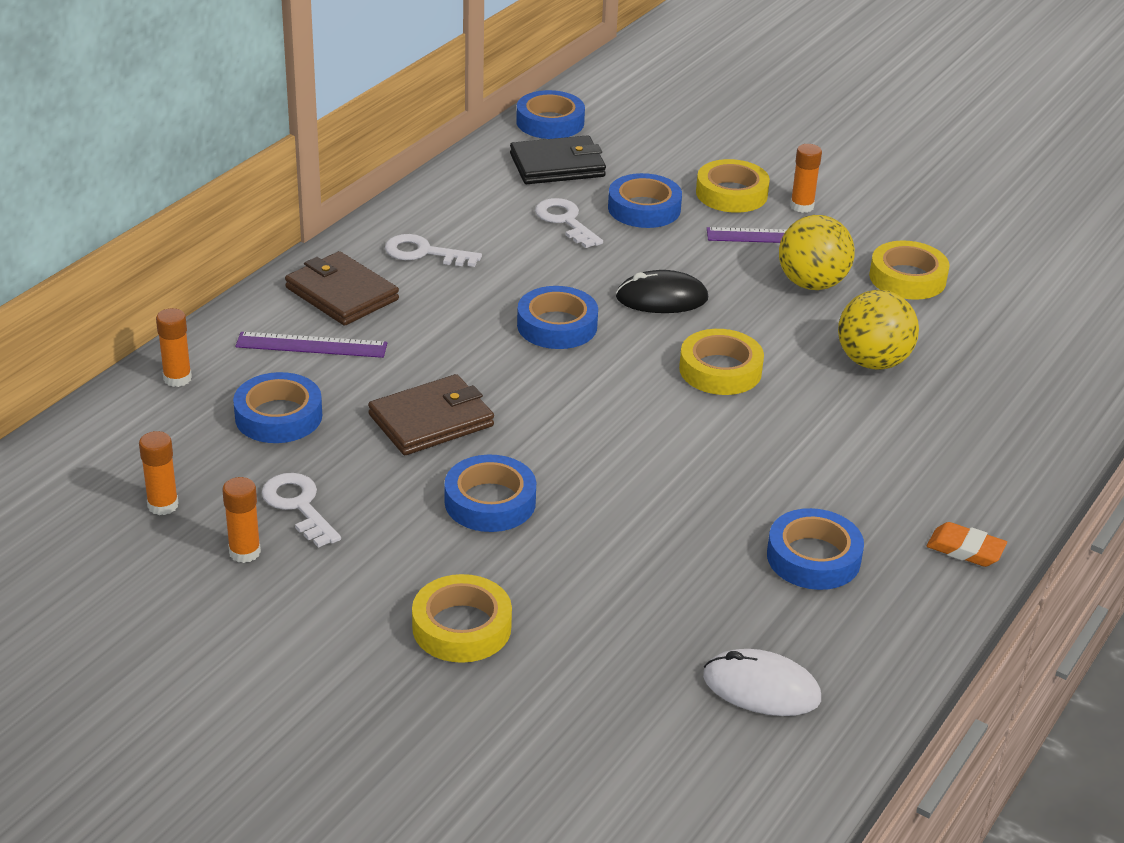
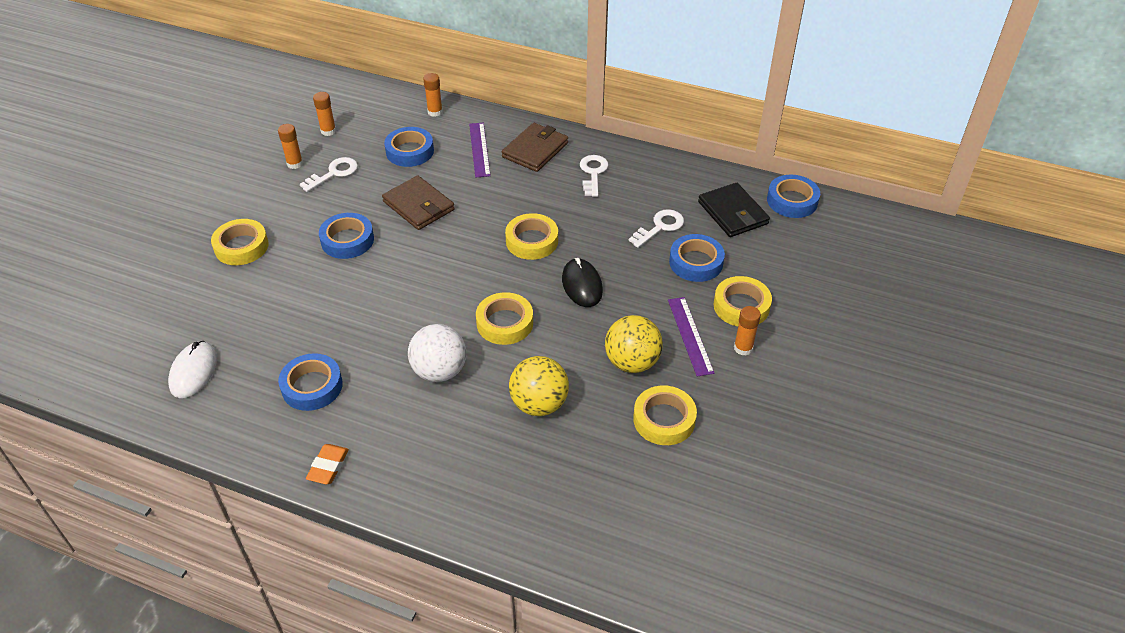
camera: 80 degrees right, 10 degrees up
(557, 325) = (532, 241): blue tape -> yellow tape
(802, 436) = (439, 371): none -> white ball

